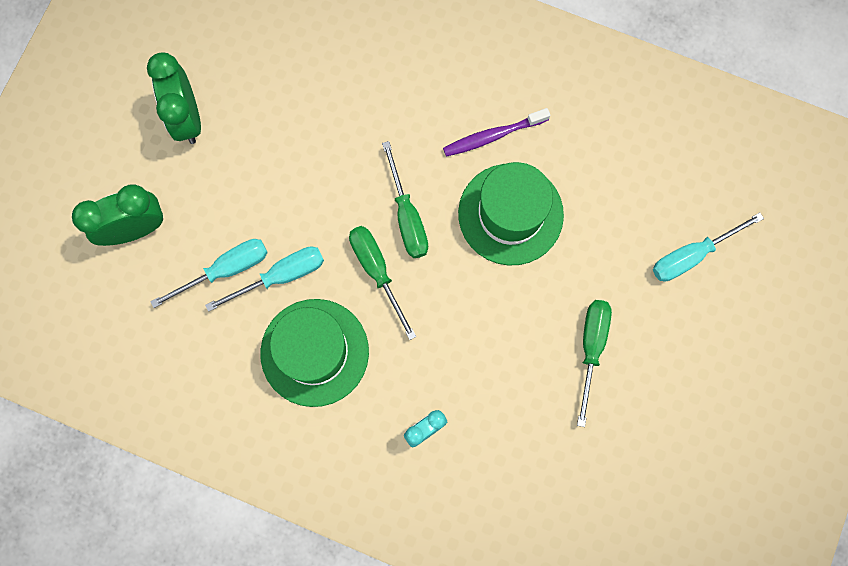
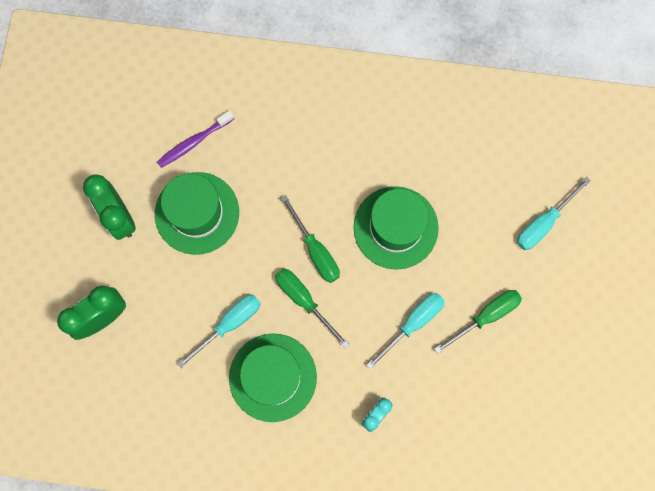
camera: 15 degrees left, 0 degrees up
(225, 270) = (184, 331): turquoise screwdriver -> turquoise screwdriver (413, 323)
(279, 136) = (197, 213): none -> green hat
(493, 136) = (365, 169): purple toothbrush -> purple toothbrush (194, 142)
(591, 348) = (486, 316): green screwdriver -> green screwdriver turned 60 degrees clockwise

